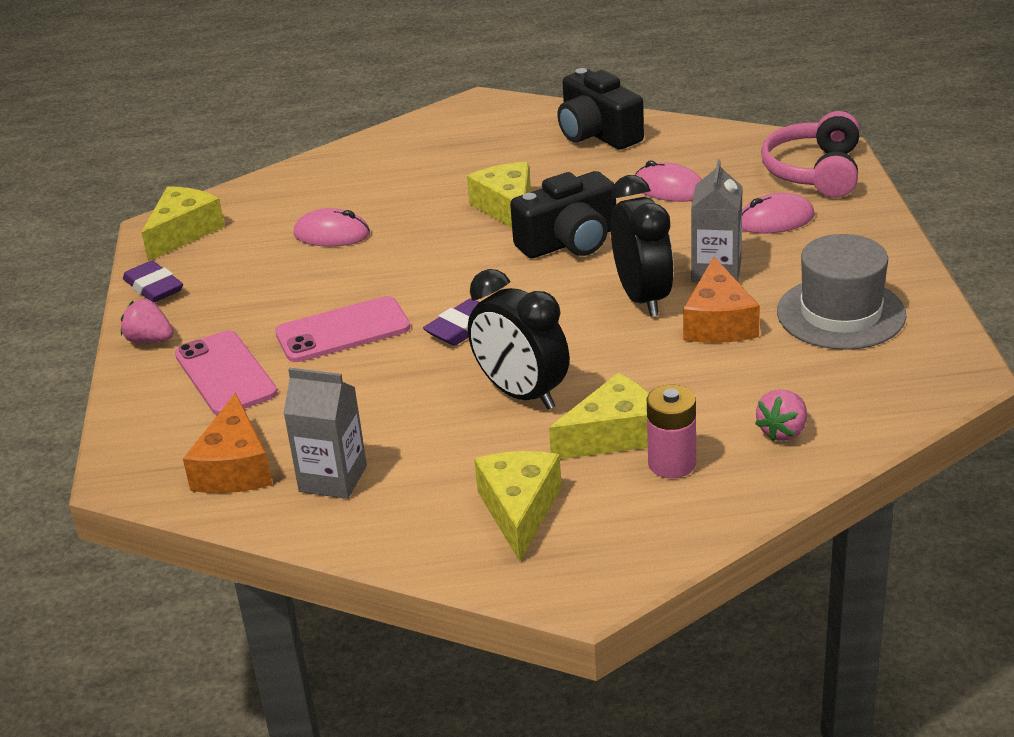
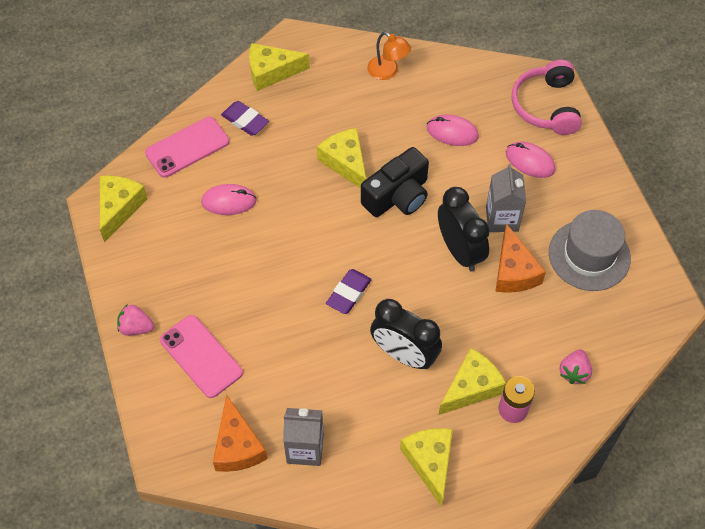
camera: 15 degrees left, 25 degrees up
(154, 287) = (119, 271): purple eraser -> purple eraser (245, 121)
(343, 331) = (268, 304): pink phone -> pink phone (187, 147)
(439, 128) = (271, 72): none -> yellow cheese
(597, 133) = (388, 72): black camera -> orange lamp
(775, 220) = (530, 161): pink mouse -> pink mouse turned 60 degrees clockwise

